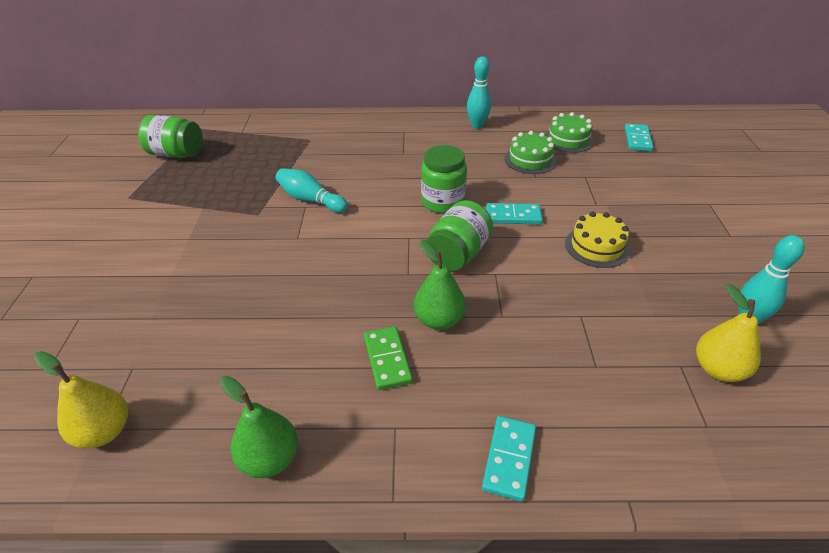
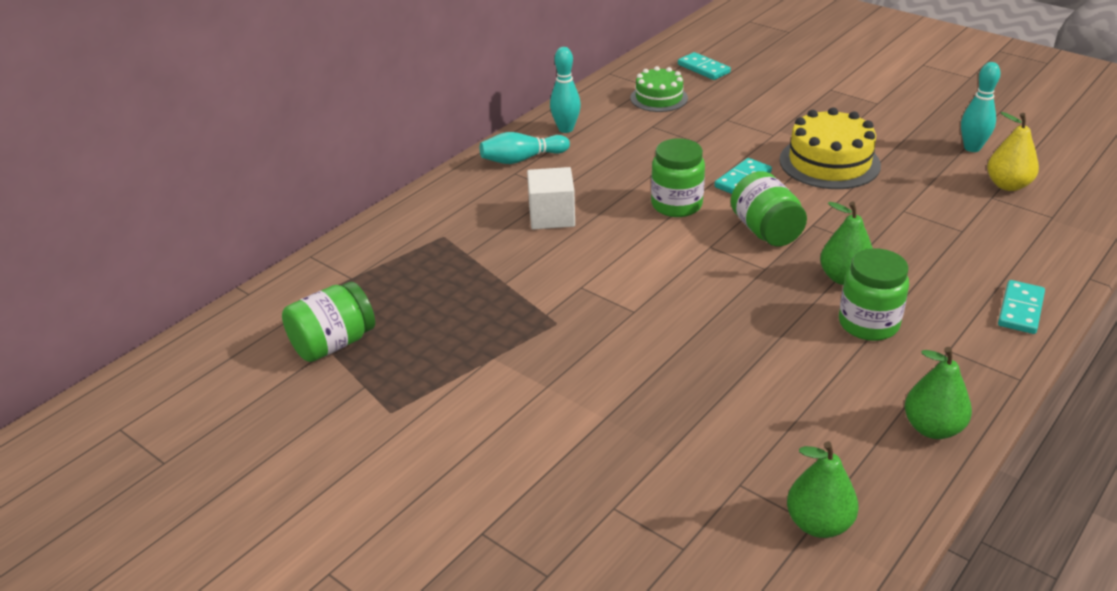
camera: 50 degrees left, 5 degrees down
(104, 432) = (818, 524): yellow pear -> green pear
(310, 200) = (573, 279): turquoise bowling pin -> turquoise bowling pin (522, 159)
(371, 163) = (552, 216): none -> white cube
(387, 359) = (868, 324): green domino -> green jar
(509, 459) = (1020, 309): turquoise domino -> turquoise domino turned 60 degrees clockwise
(530, 160) = (666, 131): green cake -> none
(596, 246) = (829, 162): yellow cake -> yellow cake, size x1.55

